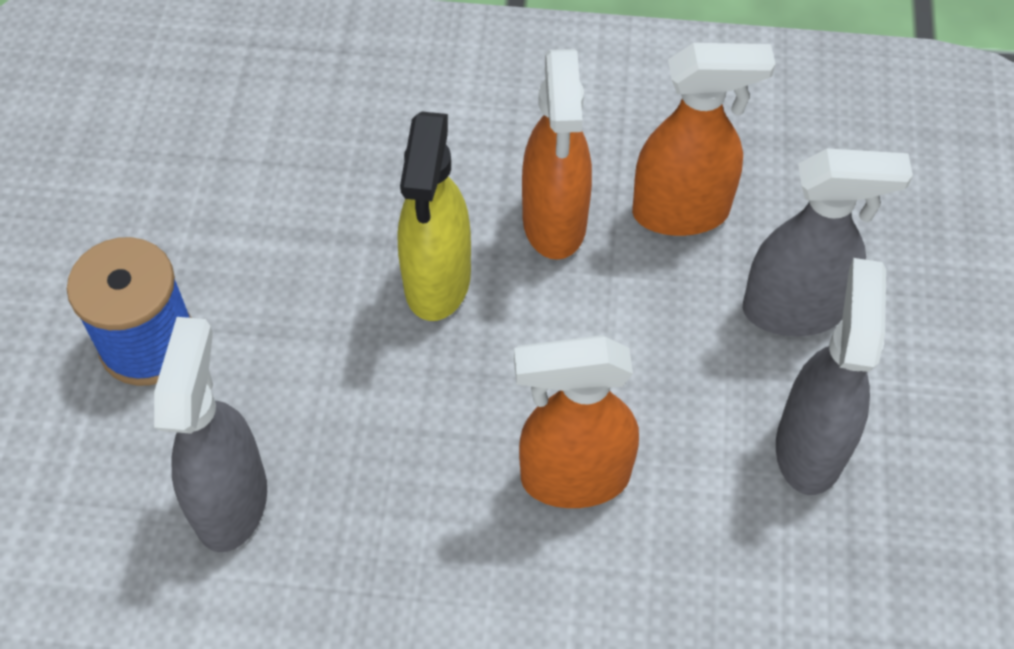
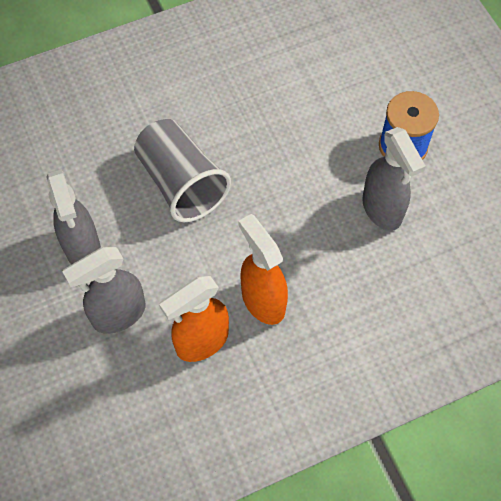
camera: 150 degrees right, 5 degrees up
(231, 501) = (315, 106): grey spray bottle -> grey spray bottle (382, 210)
(437, 282) = (298, 239): yellow spray bottle -> none
(573, 478) = (181, 183): orange spray bottle -> grey cup

